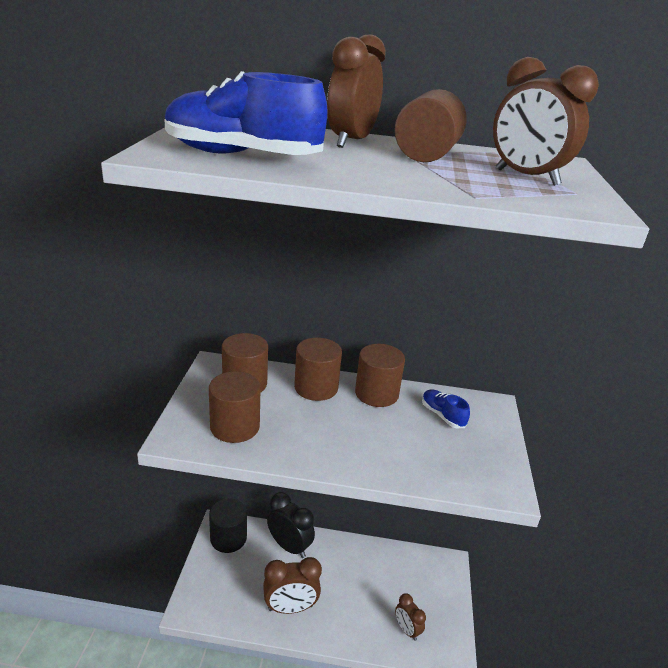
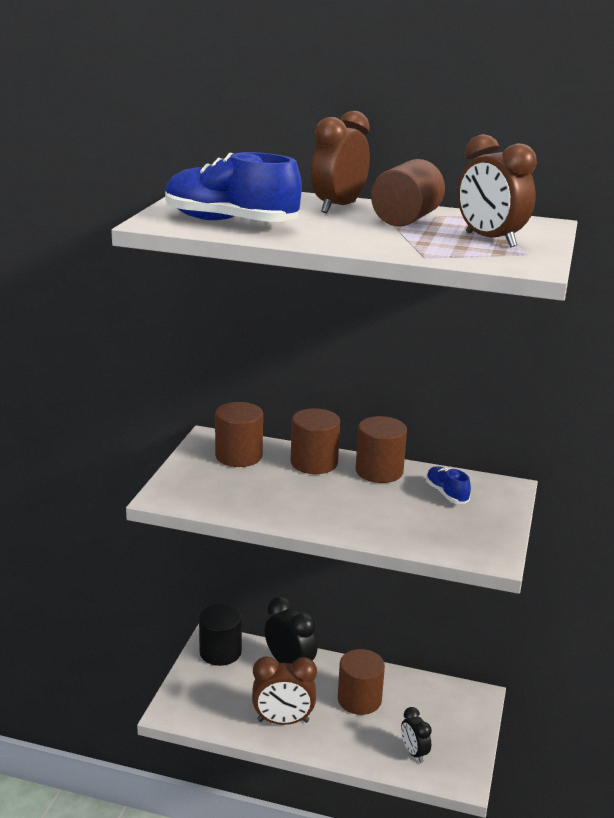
camera: 10 degrees right, 5 degrees down
(235, 427) = (223, 491): brown cylinder -> brown cylinder (359, 699)
(407, 629) = (414, 752): brown clock -> black clock

